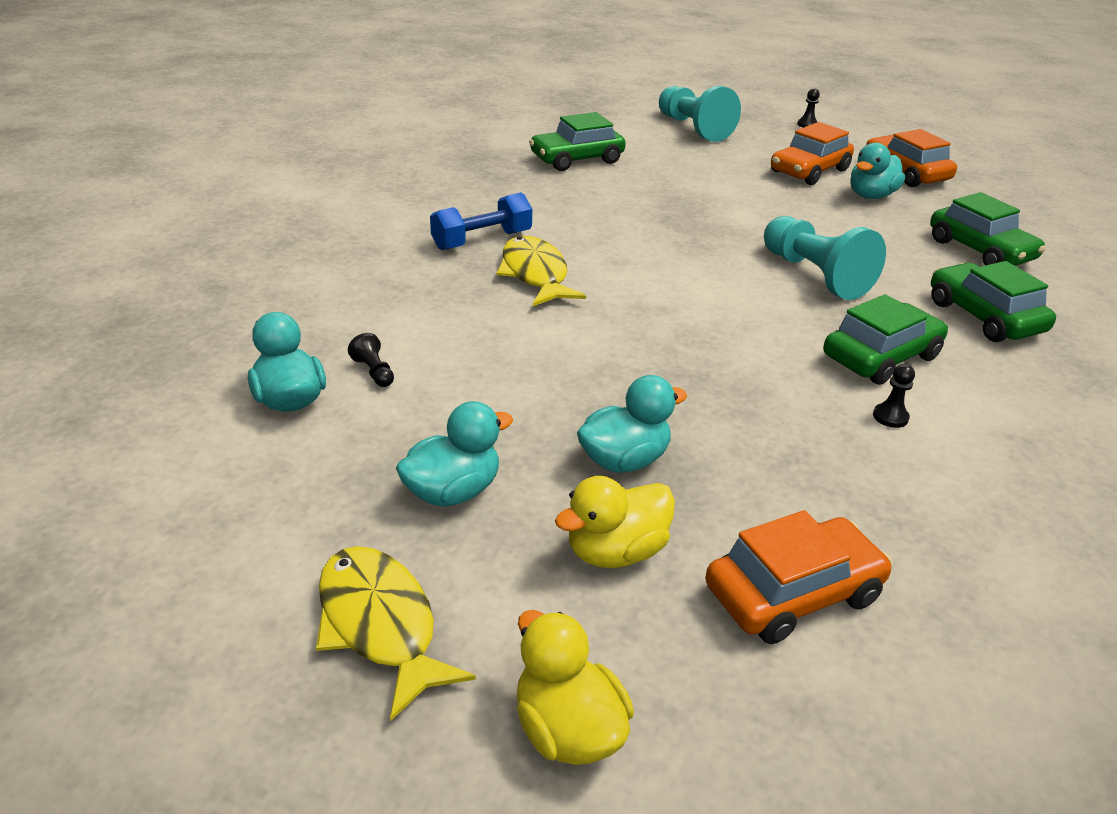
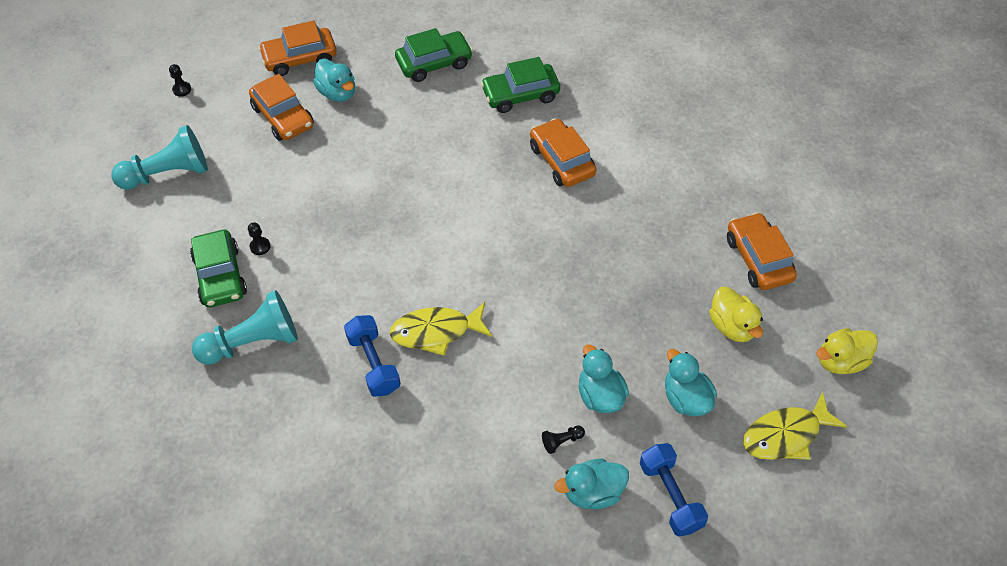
camera: 80 degrees left, 20 degrees up
(272, 475) = (670, 496): none -> blue dumbbell
(624, 460) = (659, 310): turquoise duck -> turquoise duck (600, 395)
(815, 275) = (457, 163): turquoise pawn -> turquoise pawn (253, 342)
(880, 357) = (561, 161): green car -> orange car
(890, 417) = (622, 176): black pawn -> black pawn (260, 246)

